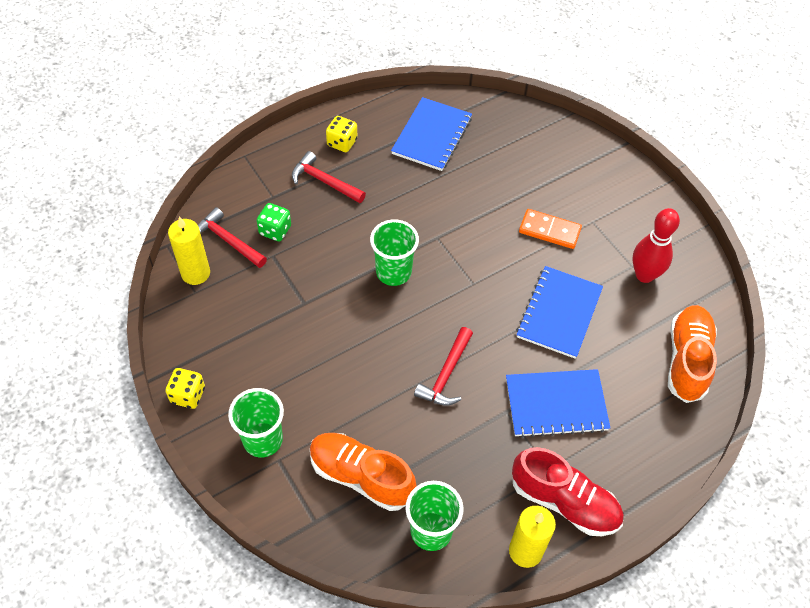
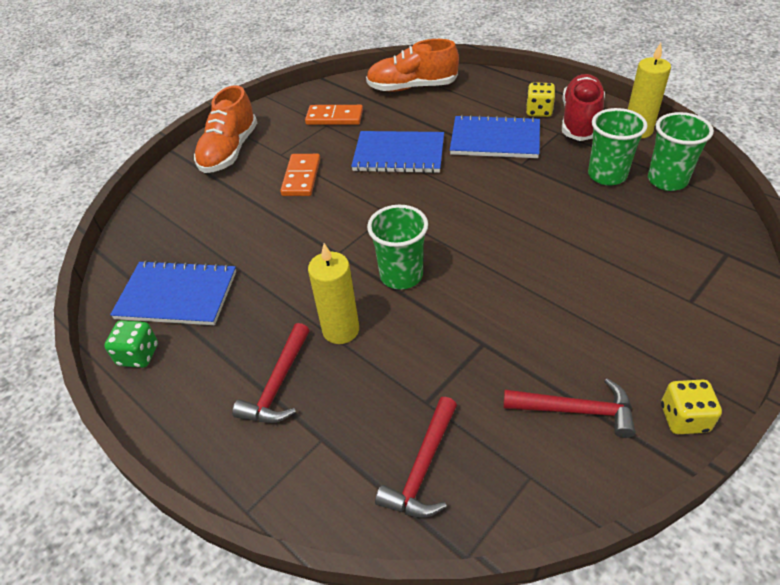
camera: 100 degrees left, 10 degrees down
(195, 273) = (498, 489): yellow candle -> yellow candle (341, 330)
(263, 440) = (680, 322): green cup -> green cup (607, 175)
(275, 230) = (382, 414): green dice -> green dice (138, 355)
(342, 142) = (200, 386): yellow dice -> yellow dice (539, 111)
(361, 476) = (656, 235): orange shoe -> orange shoe (229, 151)
(446, 374) = (507, 207): red hammer -> red hammer (575, 410)
(556, 404) = (495, 139): blue notebook -> blue notebook turned 60 degrees counterclockwise
(644, 275) = (334, 117): red bowling pin -> orange domino

